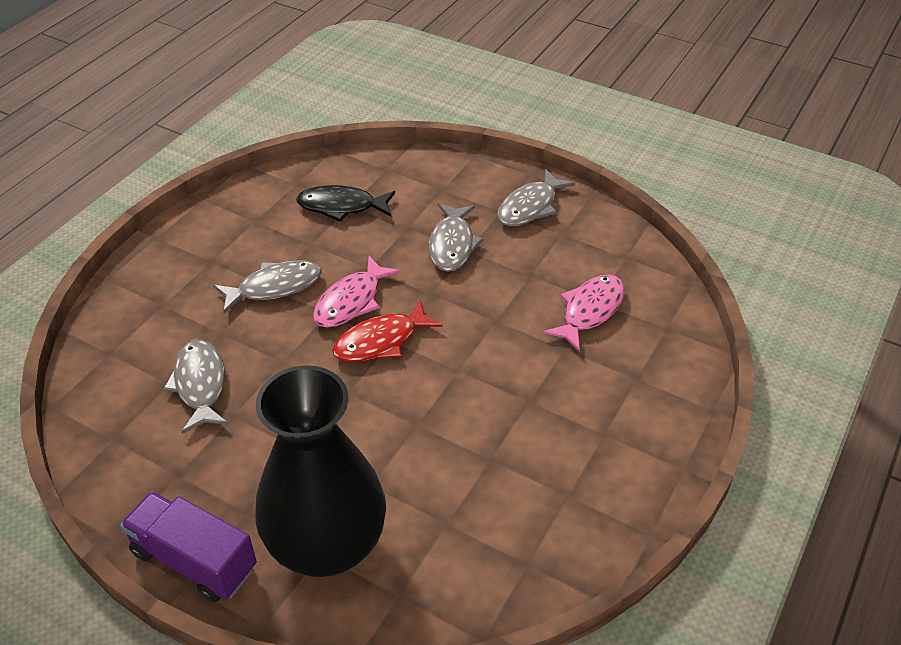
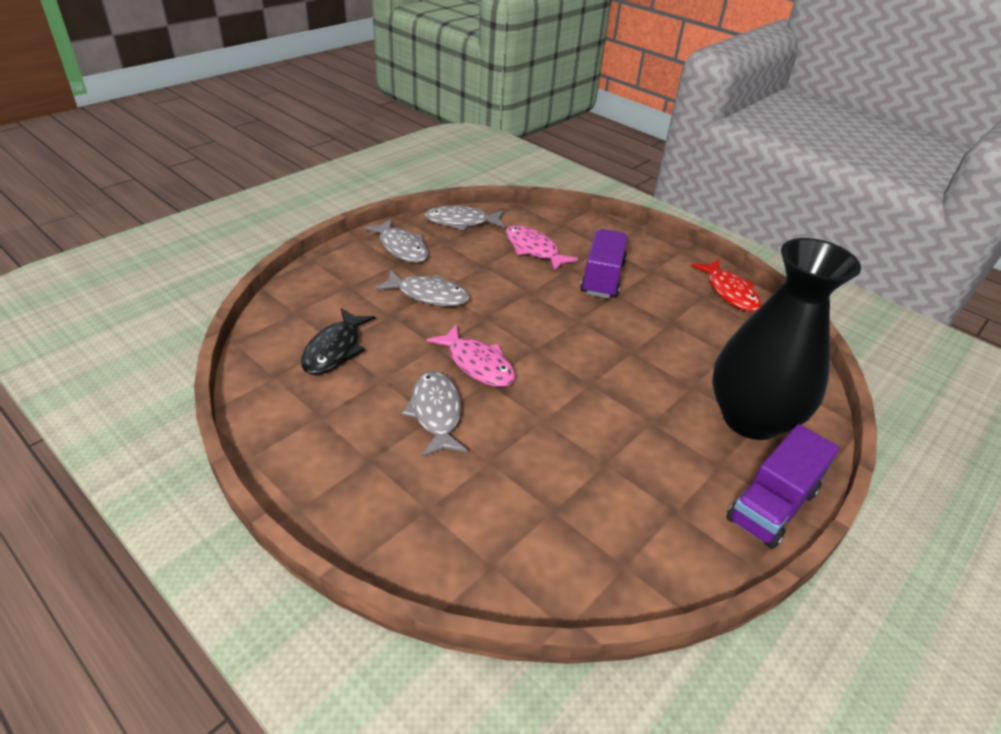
camera: 80 degrees left, 5 degrees down
(200, 385) = (560, 484): grey fish -> grey fish (461, 222)
(381, 341) = (534, 355): red fish -> red fish (729, 292)
(559, 383) = (602, 278): none -> purple truck

